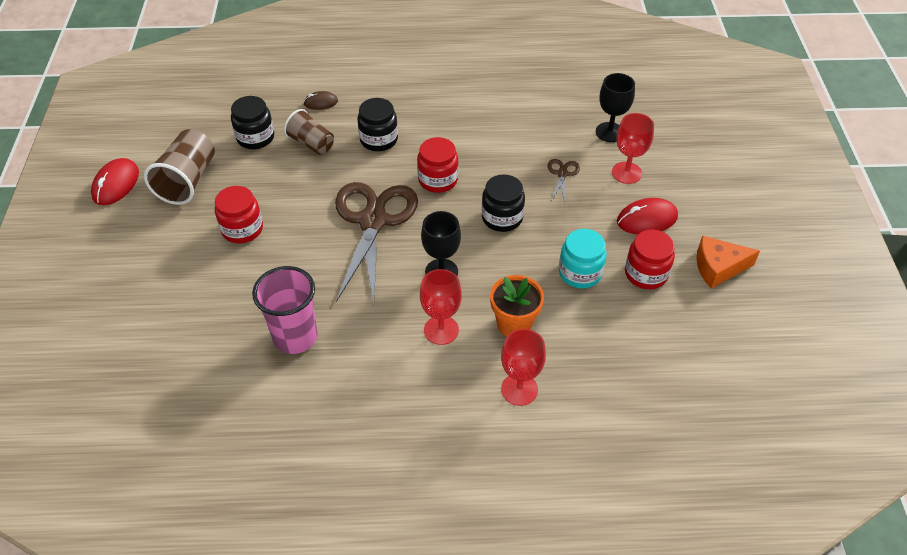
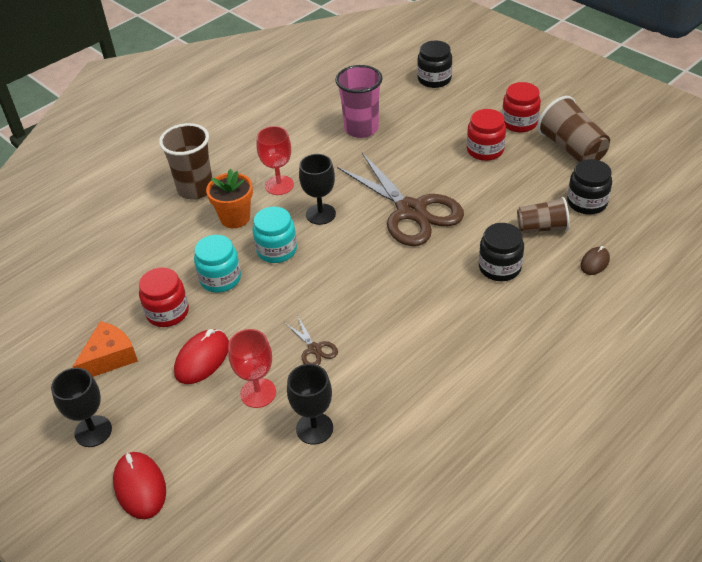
camera: 140 degrees right, 5 degrees down
(116, 184) = (607, 117): red mouse -> red mouse (140, 487)
(438, 180) = (408, 270): red jar -> red jar (519, 123)
(502, 218) = (322, 277): black jar -> black jar (434, 79)
(511, 265) = (276, 250): none -> turquoise jar
(519, 389) = (195, 189): red goblet -> brown cup
(761, 222) = (93, 431): none -> black goblet

